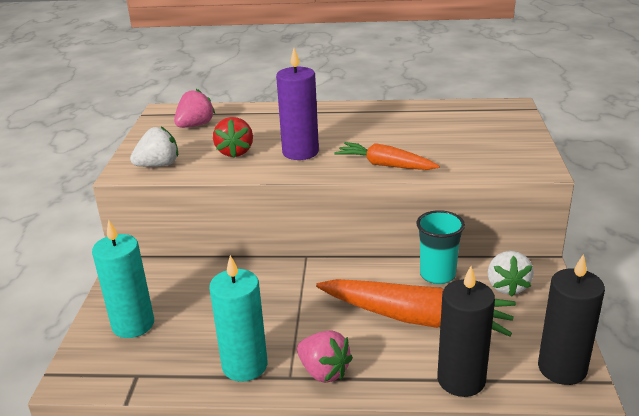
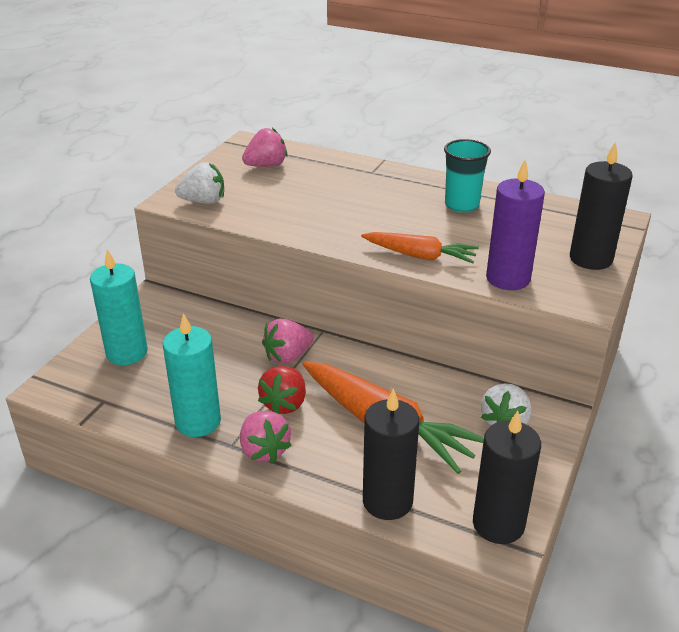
camera: 20 degrees right, 5 degrees up
(235, 152) = (283, 204): red strawberry -> red strawberry (284, 404)
(290, 285) = (288, 356): none -> pink strawberry
(300, 152) = (346, 220): purple candle -> purple candle (508, 278)
(385, 165) = (420, 256): orange carrot -> orange carrot turned 150 degrees clockwise
(437, 275) = (440, 388): turquoise cup -> turquoise cup (462, 205)
(517, 137) = (590, 259): none -> black candle

